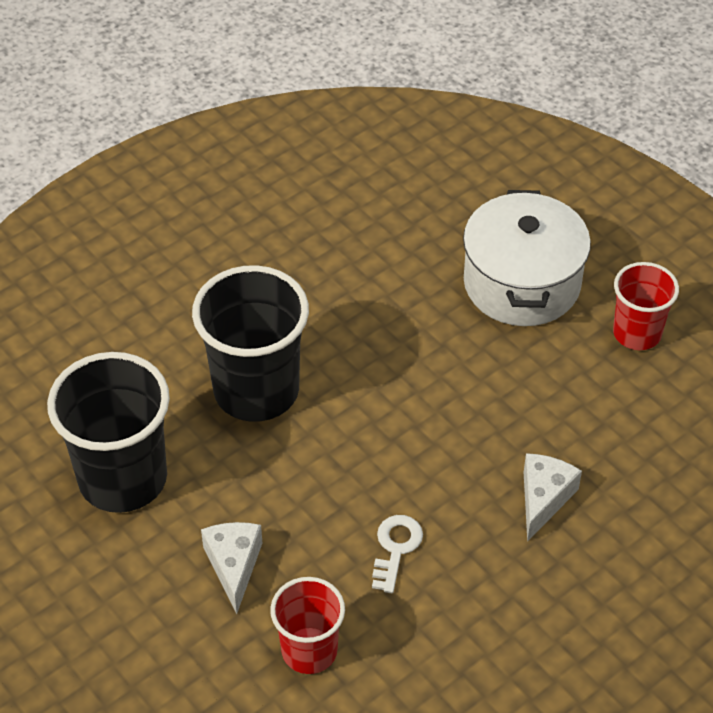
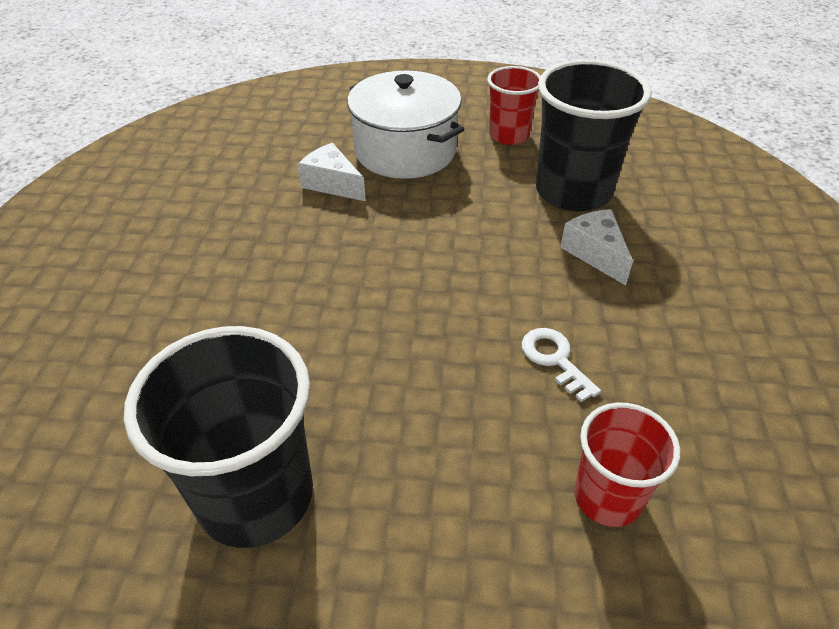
camera: 45 degrees left, 5 degrees down
(234, 566) = (454, 483): white cheese -> white cheese (332, 184)
(256, 390) = (299, 332): black cup -> black cup (573, 191)

